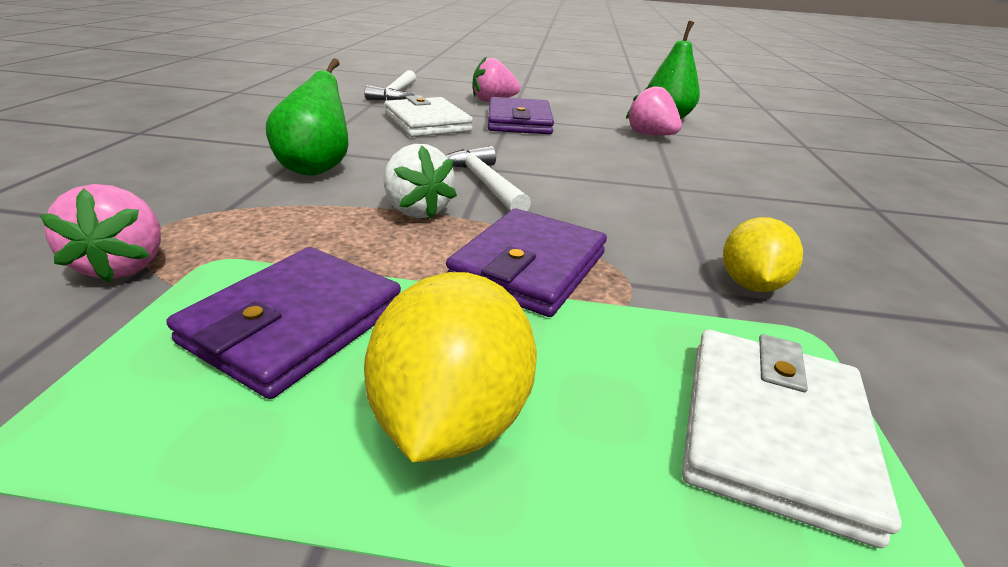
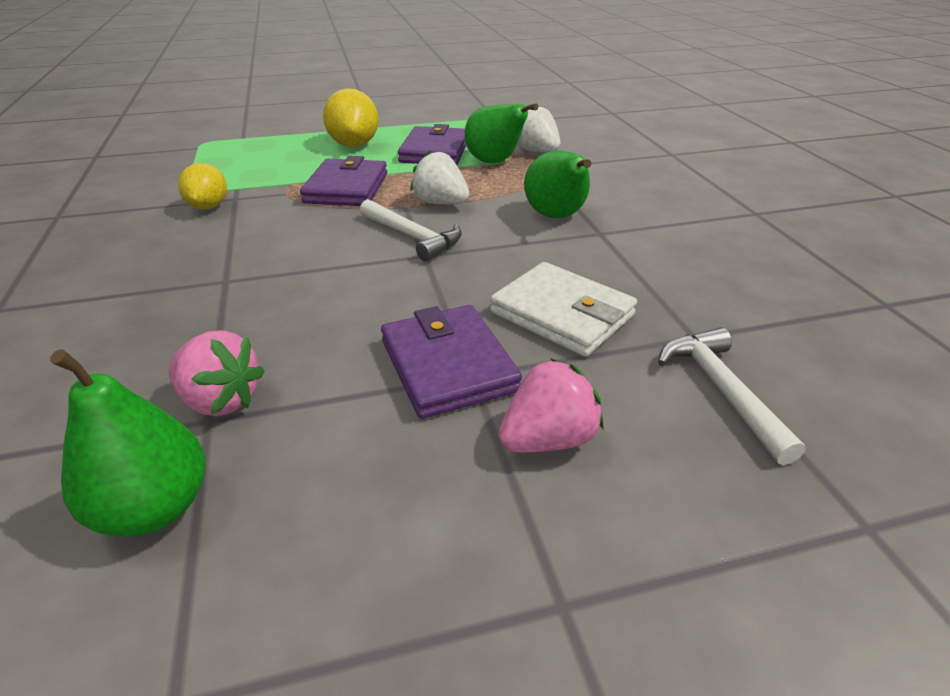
camera: 160 degrees right, 5 degrees up
(124, 265) = (537, 151): pink strawberry -> white strawberry
(239, 259) = (495, 162): none -> green pear
(772, 432) = (238, 160): white wallet -> none

